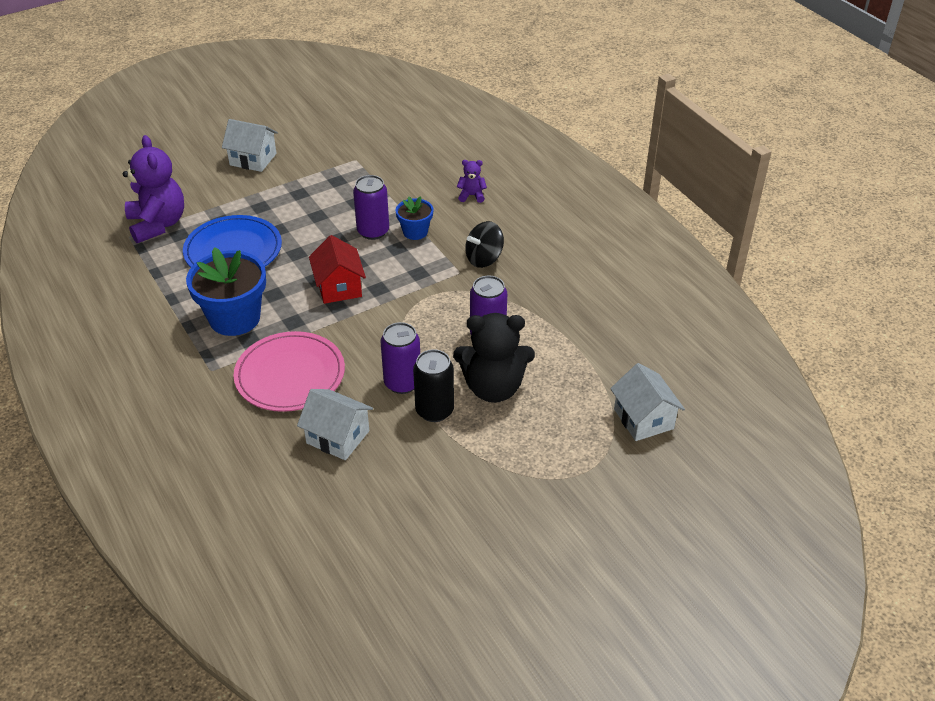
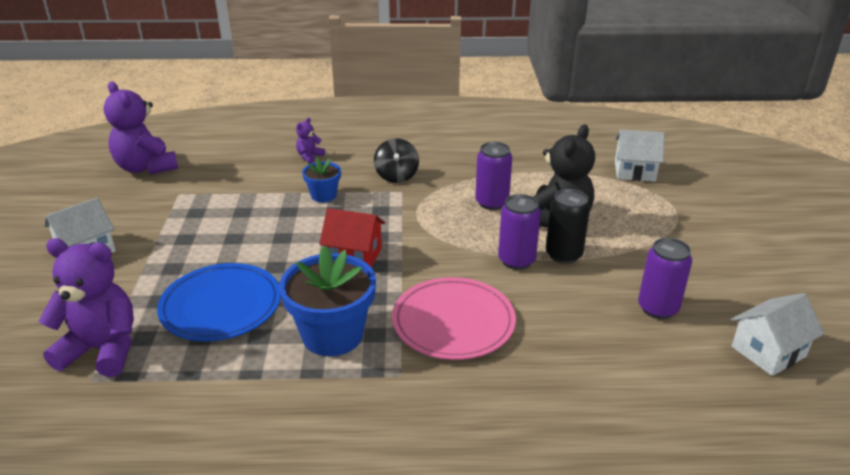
camera: 60 degrees left, 10 degrees down
(338, 437) = (561, 317): white house -> white house (768, 351)
(373, 231) = (296, 215): purple can -> purple can (658, 308)
(379, 125) = (146, 167): none -> purple teddy bear

